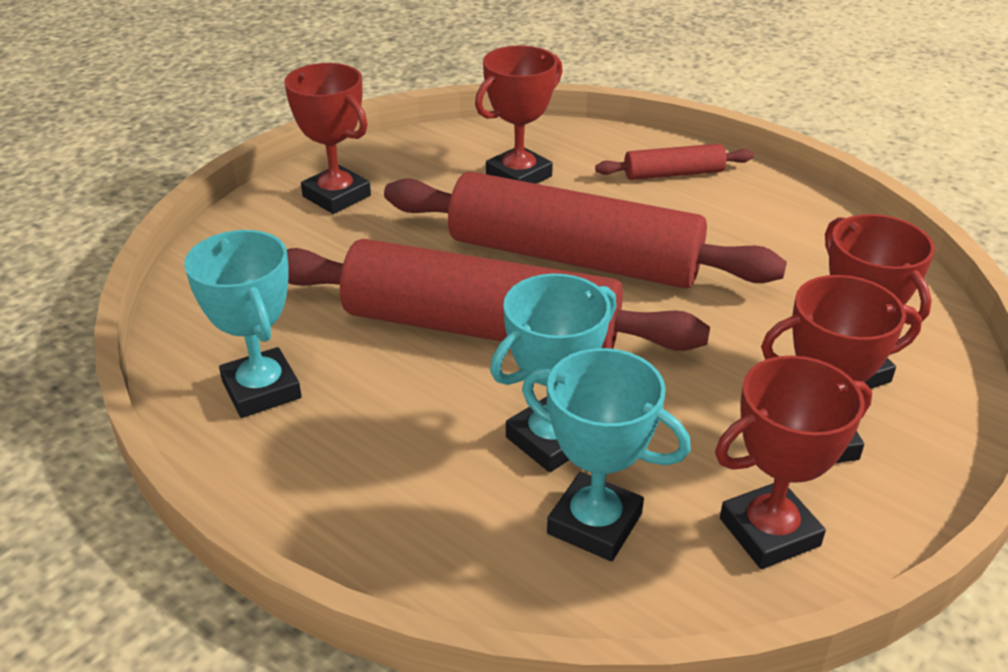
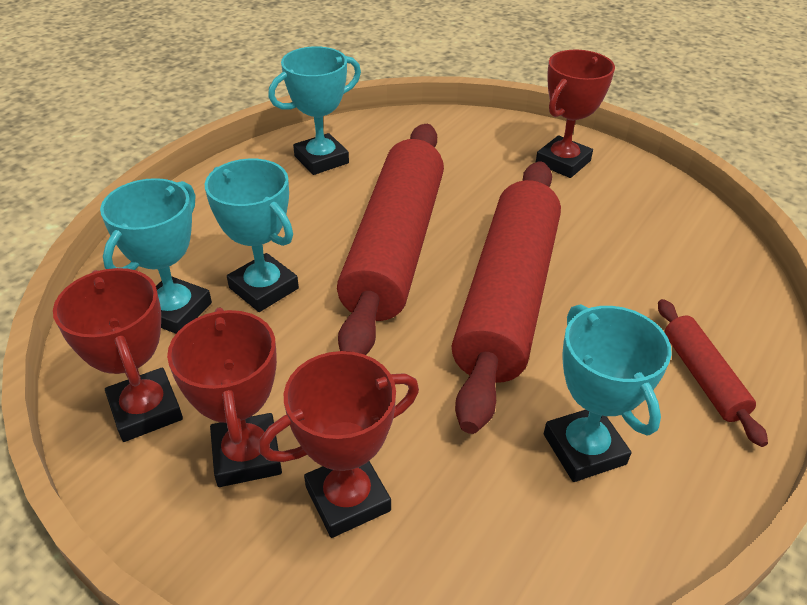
camera: 85 degrees right, 5 degrees up
(519, 176) = (642, 259): red trophy -> none
(761, 240) = (584, 449): none -> turquoise trophy

